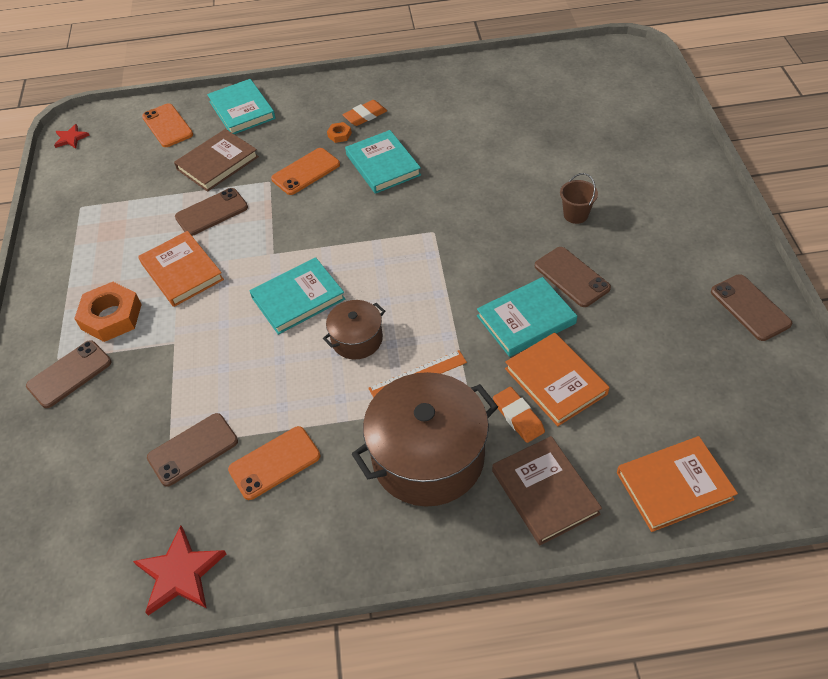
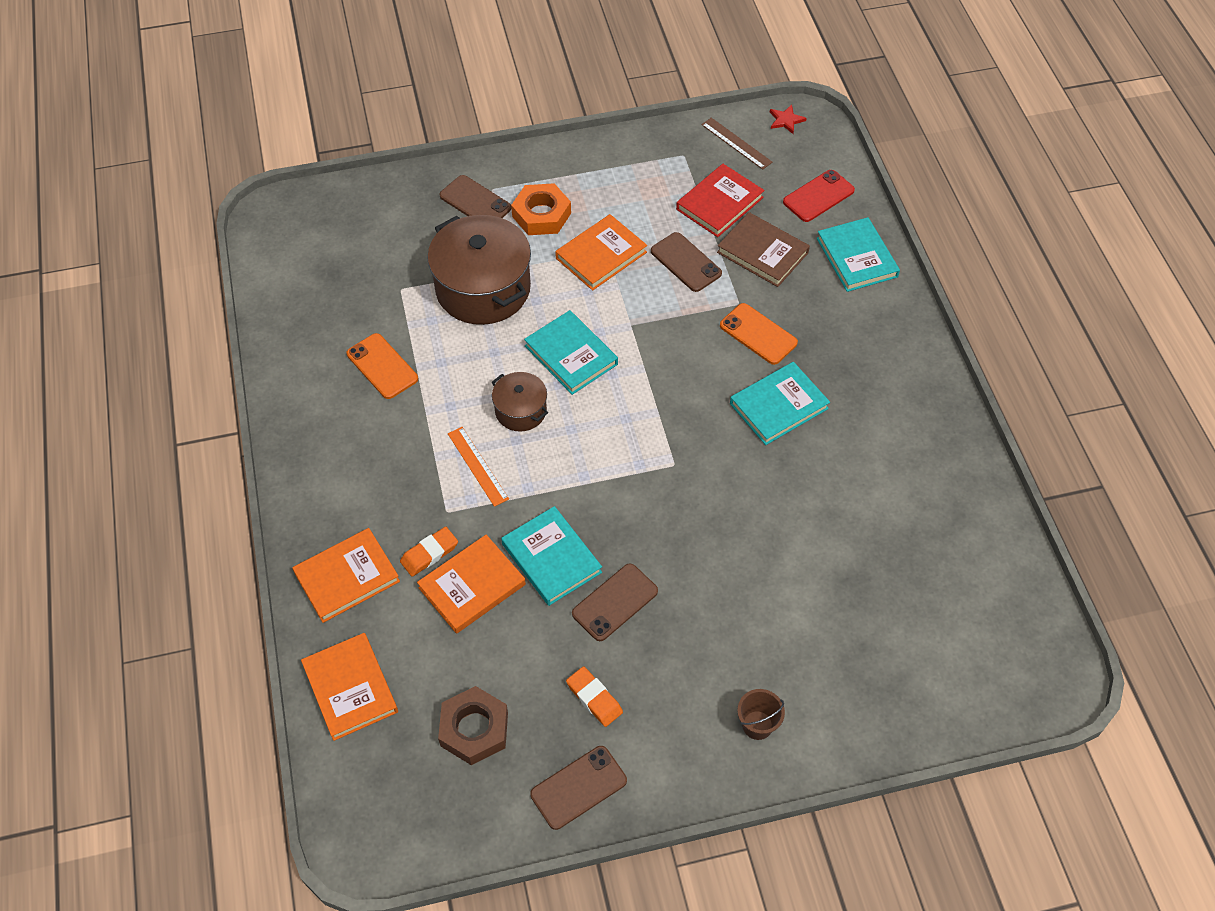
camera: 80 degrees right, 5 degrees up
(83, 171) = (736, 143): none -> brown ruler
(150, 186) = (719, 203): none -> red book
(167, 126) = (818, 196): orange phone -> red phone
(180, 573) = (283, 321): red star -> none
(193, 449) = (396, 306): brown phone -> none
(242, 110) = (856, 257): turquoise book -> turquoise book turned 75 degrees counterclockwise
(339, 135) = (826, 357): orange nut -> none
(365, 116) = (865, 378): orange eraser -> orange eraser (594, 698)
(428, 457) = (386, 481): brown pot -> brown pot (483, 289)
(545, 492) = (347, 577): brown book -> orange book
(575, 215) = (715, 607): brown bucket -> brown bucket (757, 725)
(706, 381) = (474, 729): none -> brown nut

